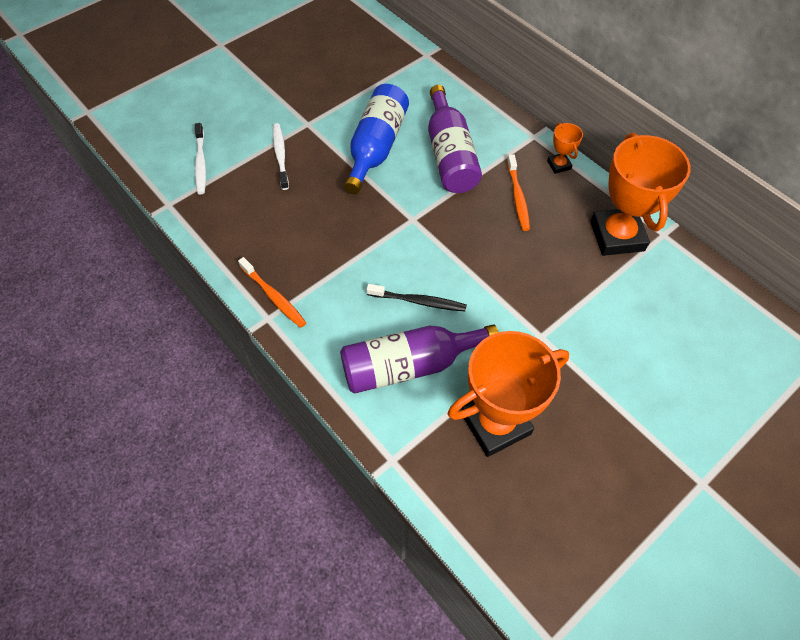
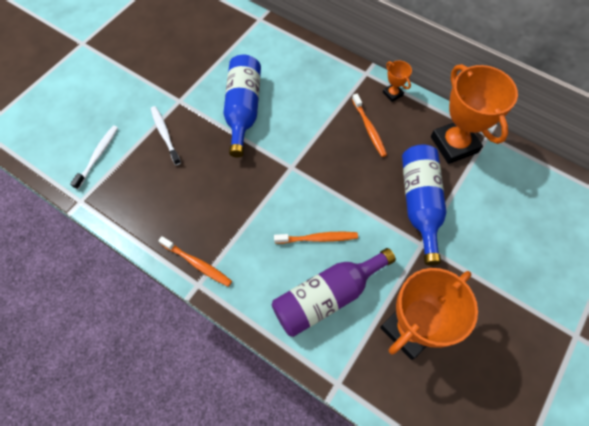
camera: 15 degrees left, 5 degrees up
(201, 163) = (98, 156): white toothbrush -> white toothbrush turned 135 degrees counterclockwise
(418, 301) = (317, 238): black toothbrush -> orange toothbrush
(449, 155) = (305, 104): purple bottle -> none
(553, 291) = (420, 203): none -> blue bottle

